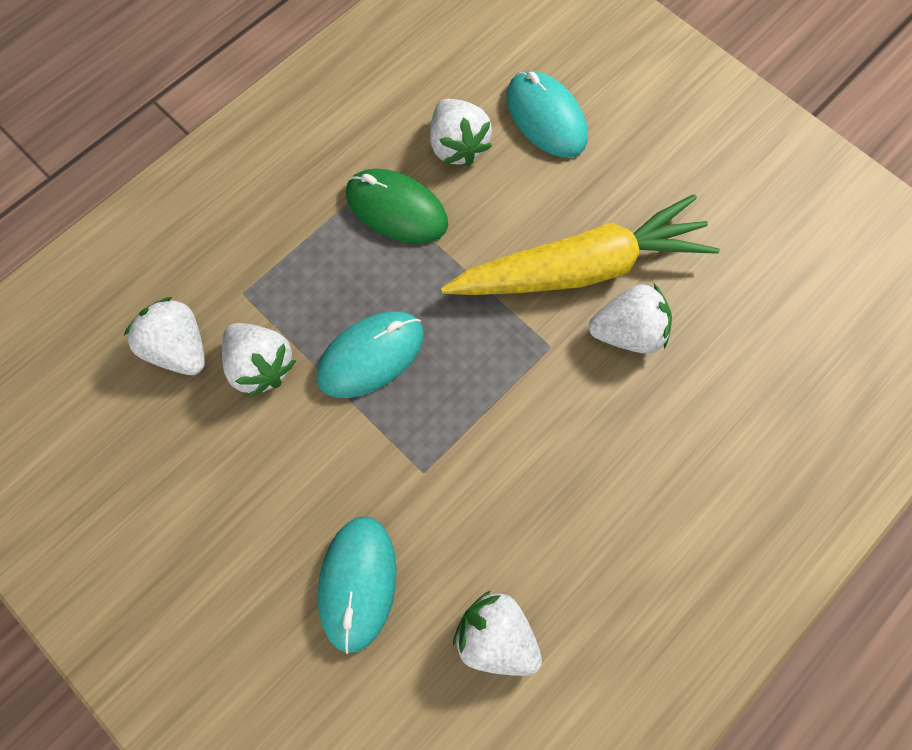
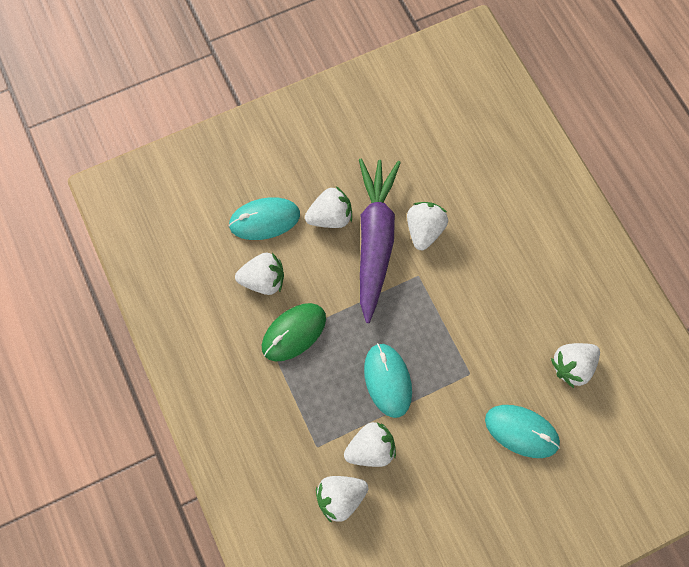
camera: 70 degrees left, 0 degrees up
(580, 268) = (375, 240): yellow carrot -> purple carrot
(589, 197) = (330, 217): none -> white strawberry

